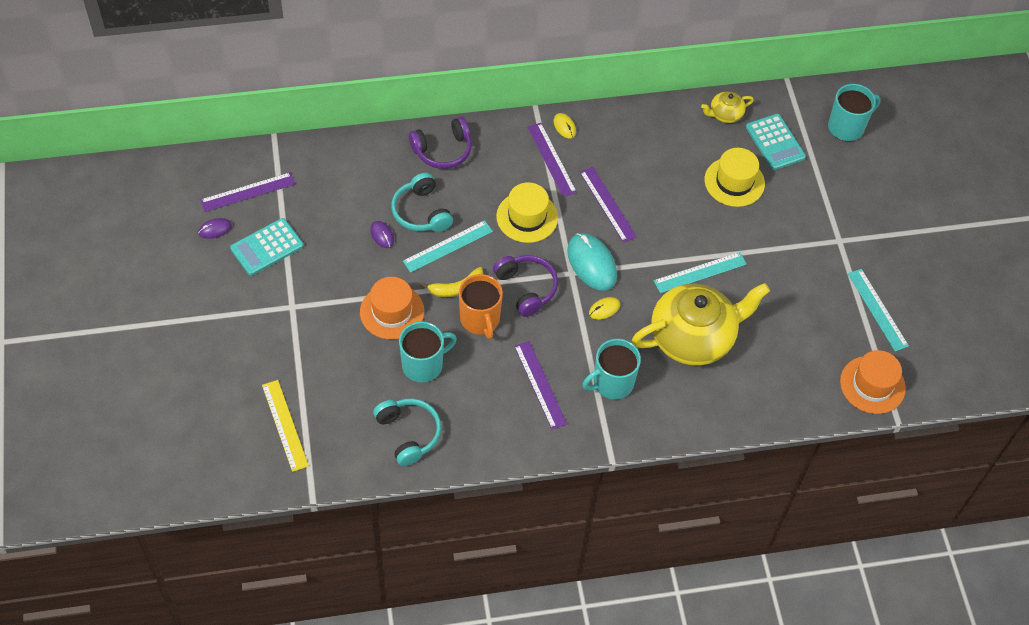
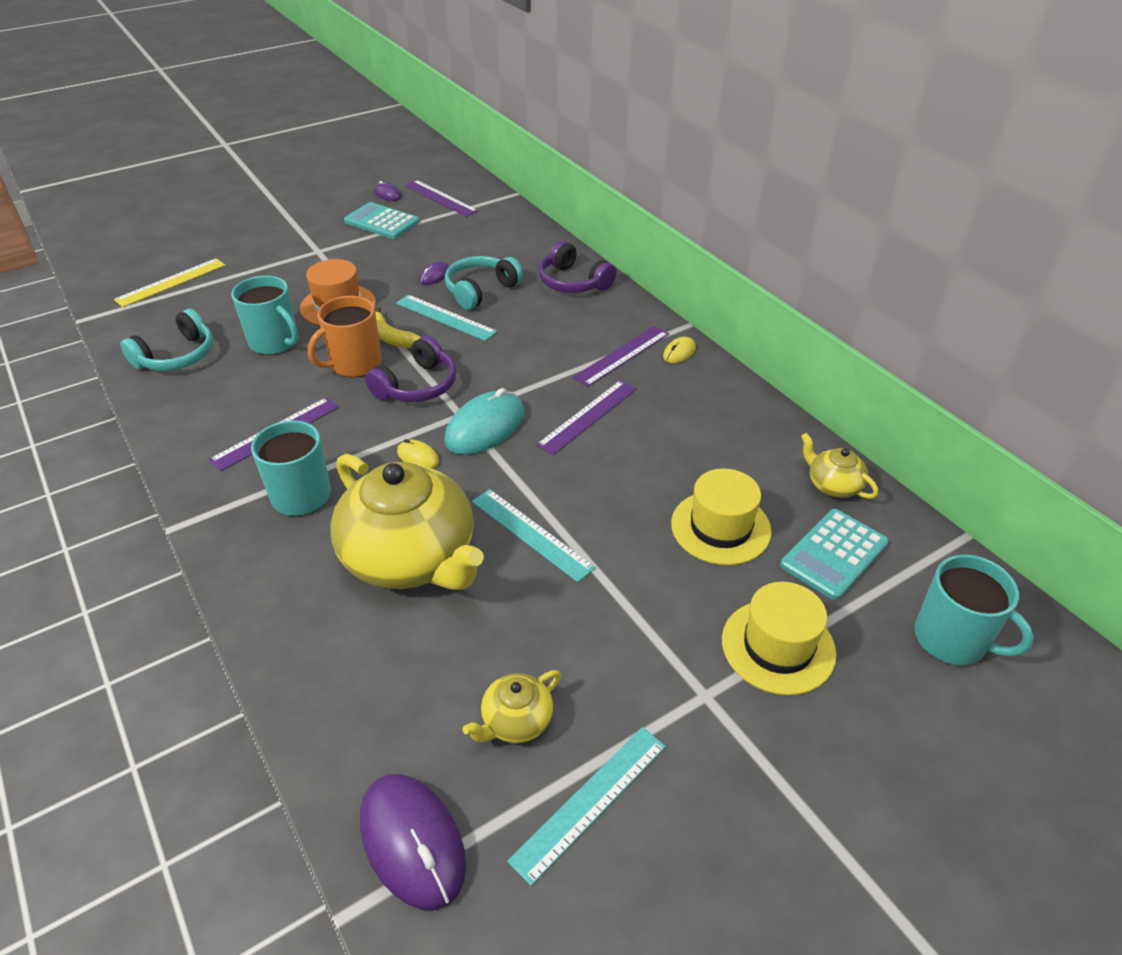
camera: 70 degrees right, 15 degrees down
(527, 217) = (523, 359): yellow hat -> yellow hat (778, 646)
(824, 323) = (516, 721): none -> yellow teapot
(872, 385) = (412, 841): orange hat -> purple mouse

